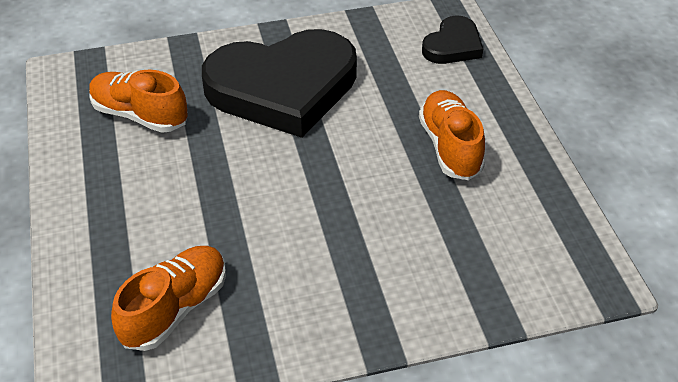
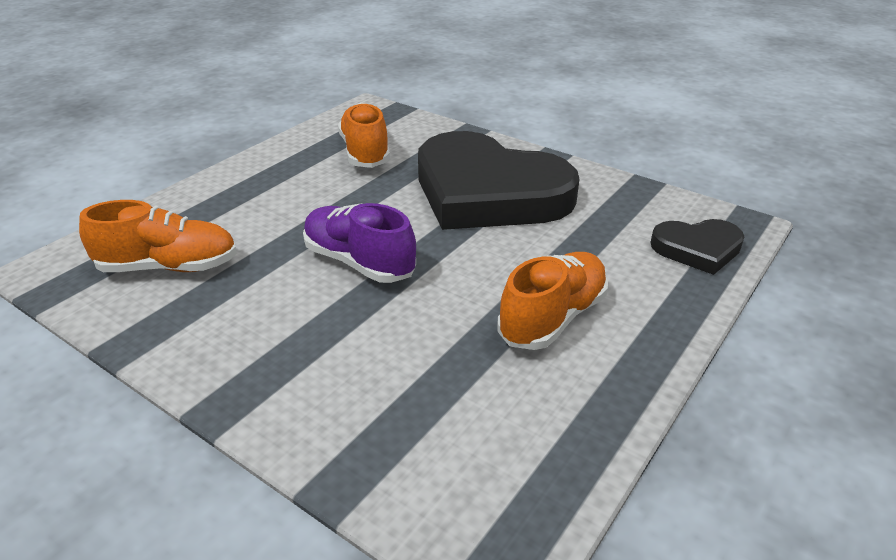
camera: 50 degrees right, 10 degrees down
(293, 200) = (359, 262): none -> purple shoe

